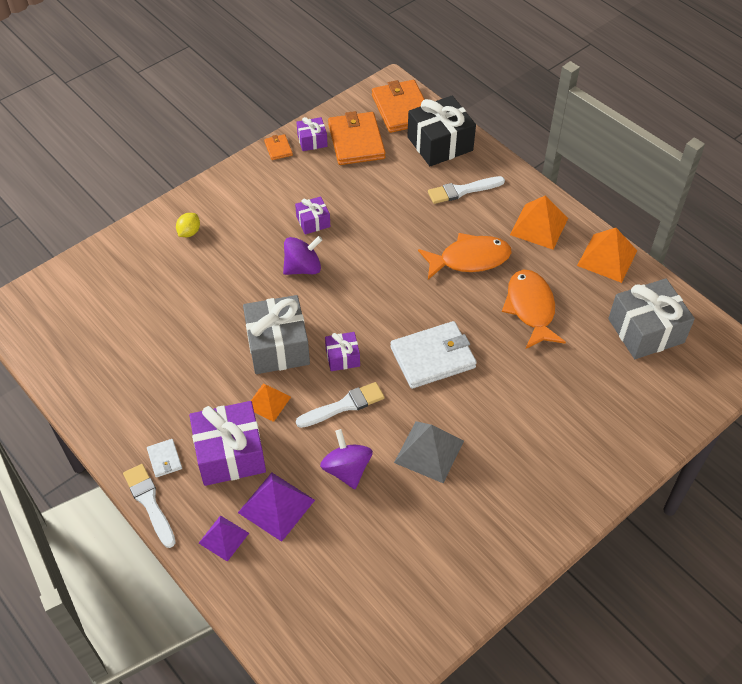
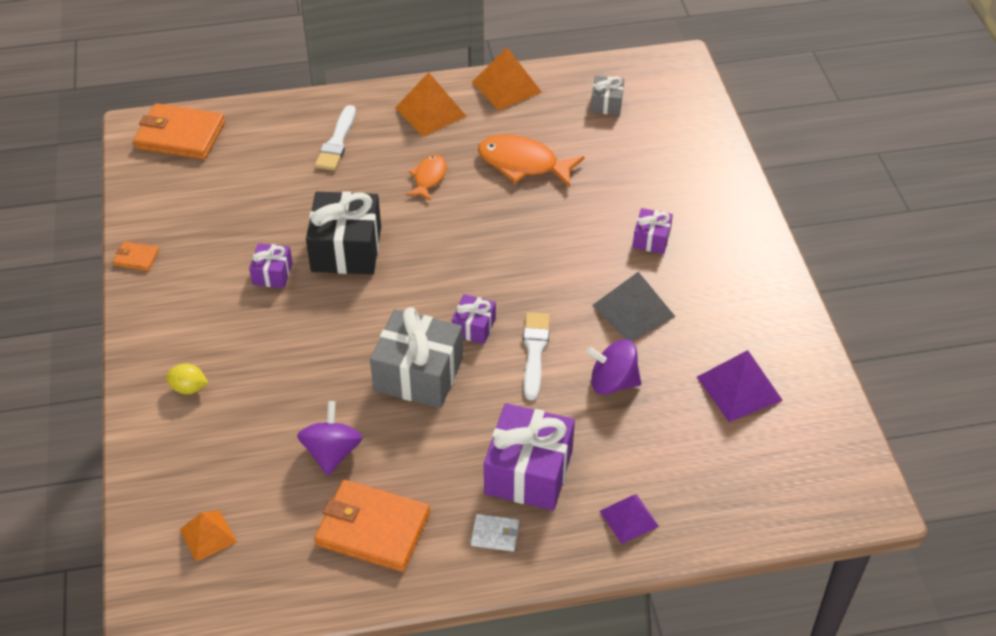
camera: 60 degrees left, 5 degrees down
(149, 502) = (542, 570): white brush -> none
(189, 232) = (189, 388): yellow lemon -> yellow lemon turned 45 degrees counterclockwise
(268, 402) = (485, 412): orange pyramid -> orange pyramid (208, 535)
(276, 506) = (619, 457): purple pyramid -> purple pyramid (739, 388)
(303, 268) = (329, 309): purple spinning top -> purple spinning top (332, 452)
(312, 141) = (153, 225): purple gift -> purple gift (651, 239)
(356, 141) = (190, 190): orange wallet -> orange wallet (373, 528)
(433, 357) = (527, 258): white wallet -> none
(440, 144) = (258, 129): black gift -> black gift (346, 249)
(469, 259) = (428, 178): orange fish -> orange fish, size x0.58
(646, 331) = (606, 104): grey gift -> grey gift, size x0.52

